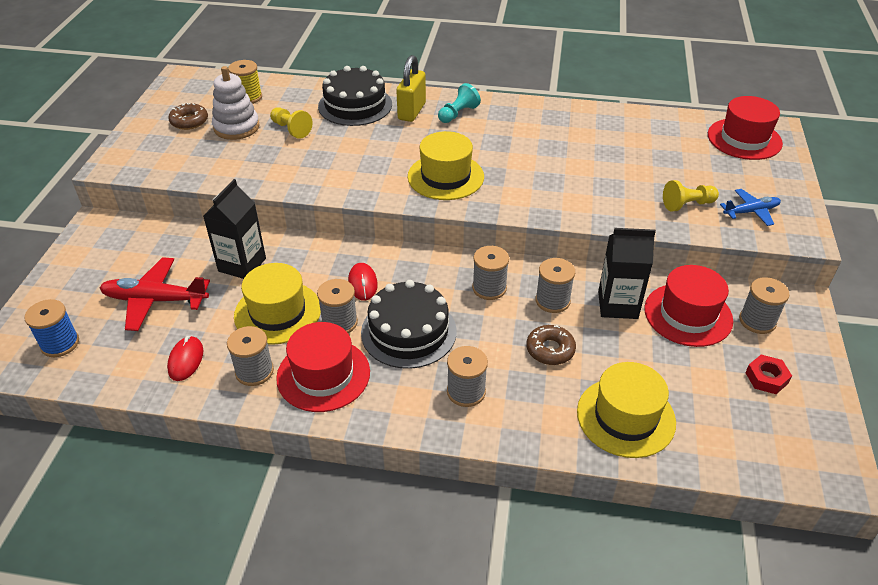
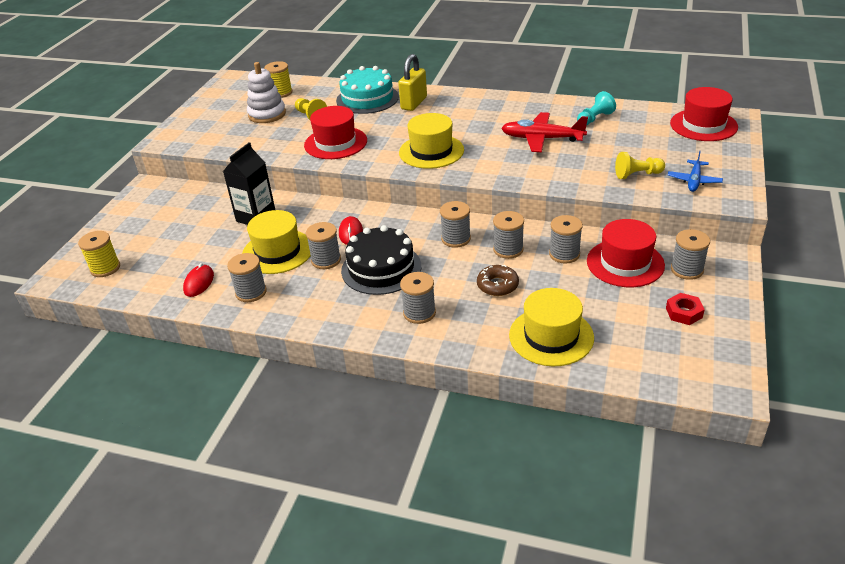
camera: 10 degrees right, 5 degrees down
(60, 344) = (105, 268): blue spool -> yellow spool
(155, 300) = (183, 240): red plane -> red plane (542, 139)
(189, 121) = (230, 110): brown donut -> none
(323, 375) = (305, 296): red hat -> red hat (335, 143)
(355, 105) = (367, 99): black cake -> turquoise cake
(458, 114) = (453, 105): turquoise pawn -> turquoise pawn (594, 119)
(617, 305) = (564, 254): black carton -> grey spool
(751, 212) = (694, 181): blue plane -> blue plane turned 120 degrees clockwise

